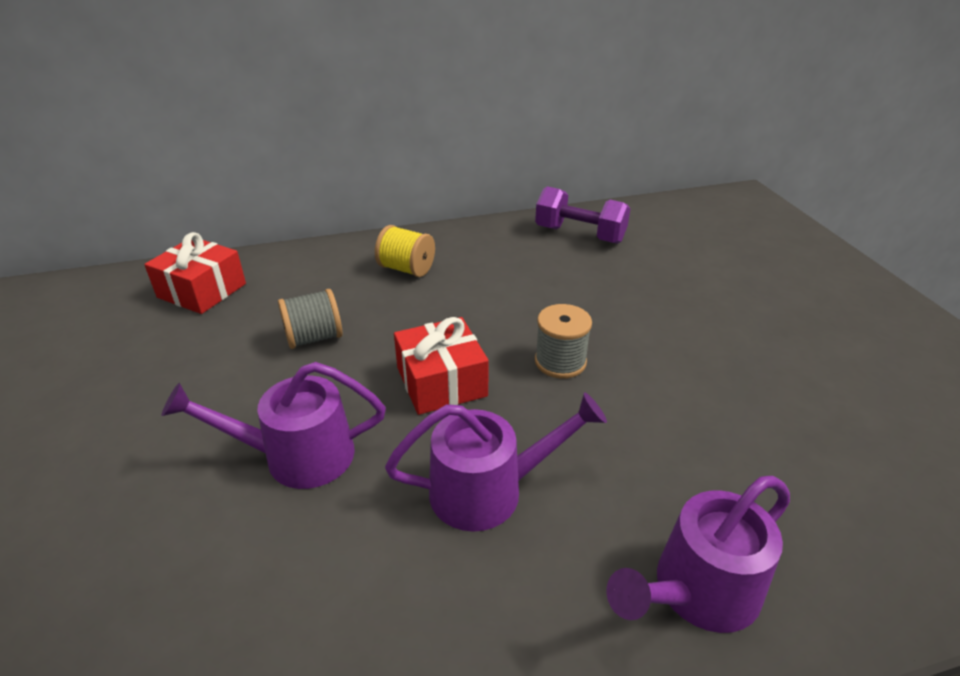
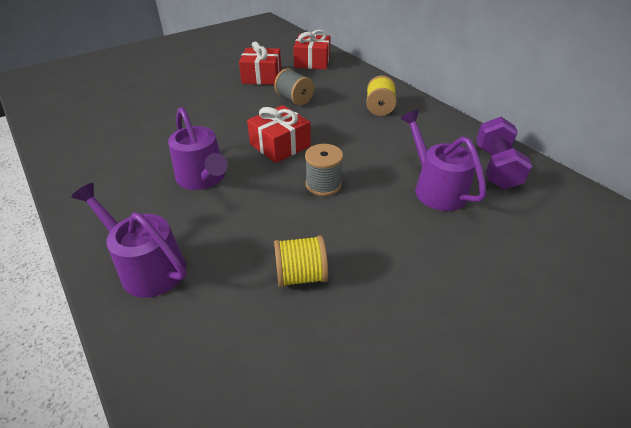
camera: 70 degrees right, 5 degrees up
(193, 358) = (261, 76): none -> red gift
(296, 456) = (209, 119): purple watering can -> purple watering can (435, 188)
(730, 421) = (301, 275): none -> yellow spool

